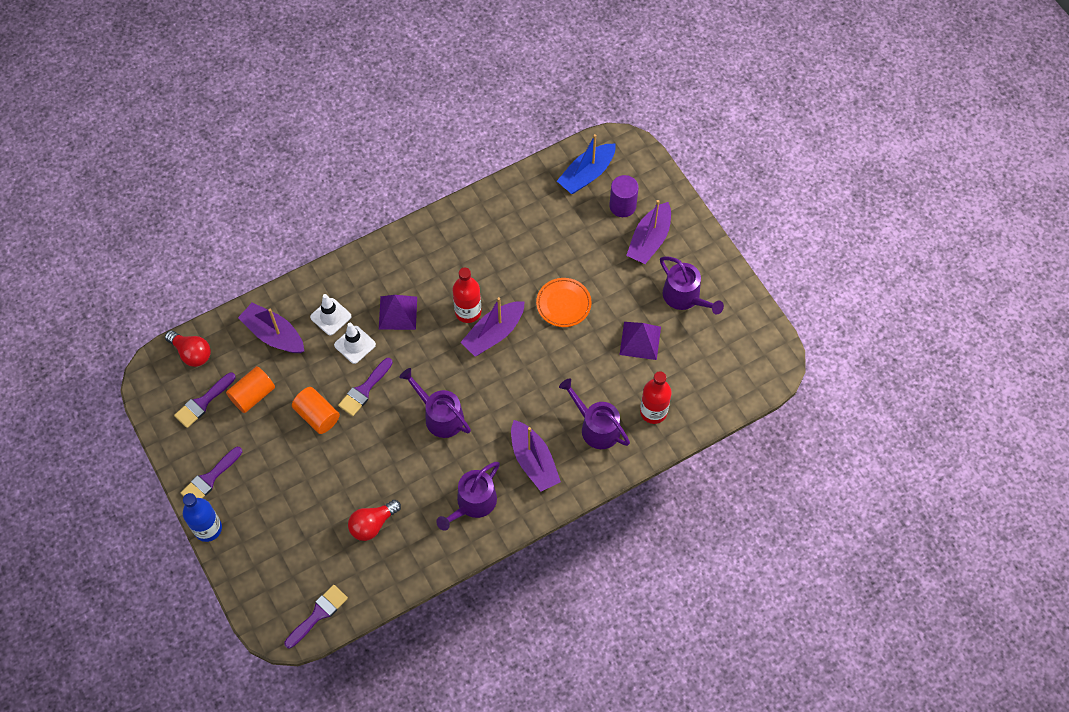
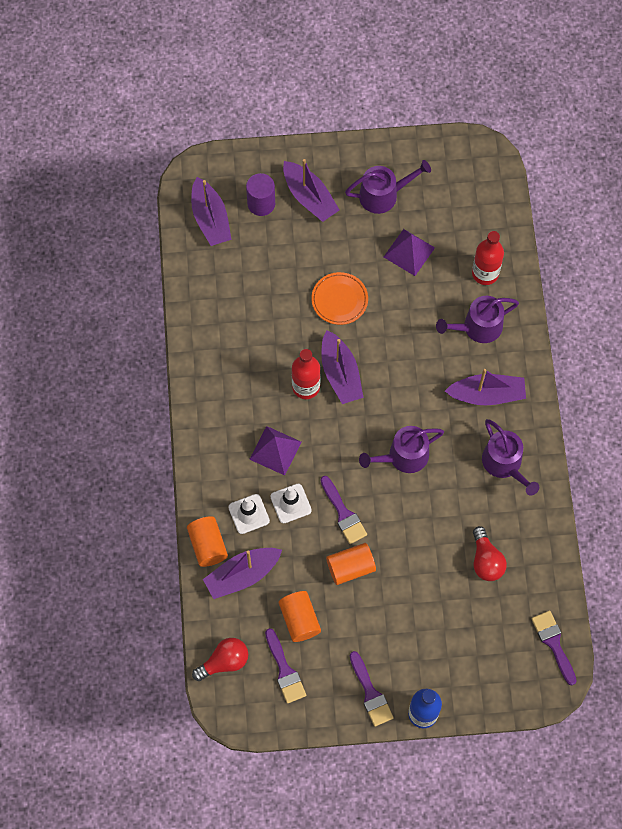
camera: 65 degrees left, 5 degrees up
(289, 298) = (208, 545): none -> orange cylinder
(587, 174) = (210, 219): blue boat -> purple boat

